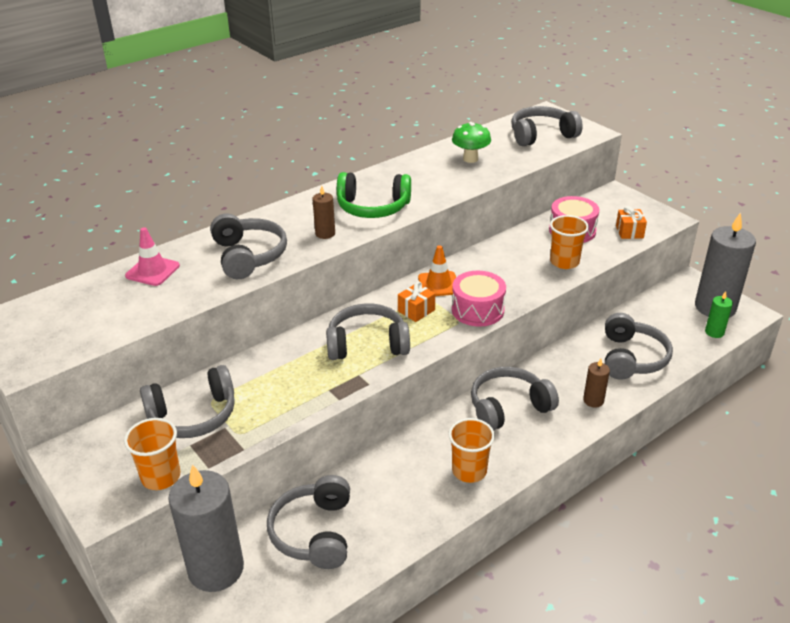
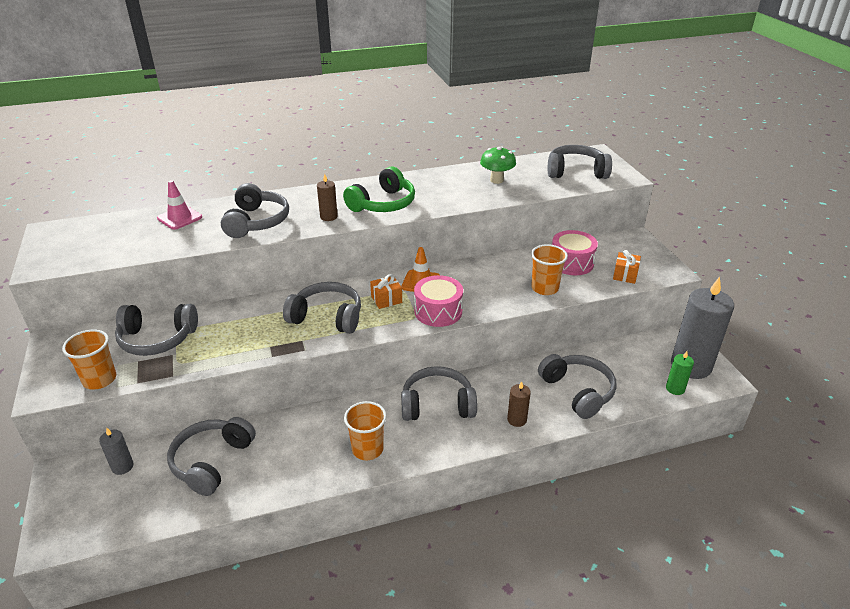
camera: 20 degrees right, 0 degrees up
(216, 569) = (122, 466): grey candle -> grey candle, size x0.45
(373, 207) = (383, 204): green headphones -> green headphones turned 75 degrees counterclockwise
(631, 358) = (578, 391): grey headphones -> grey headphones turned 60 degrees counterclockwise

